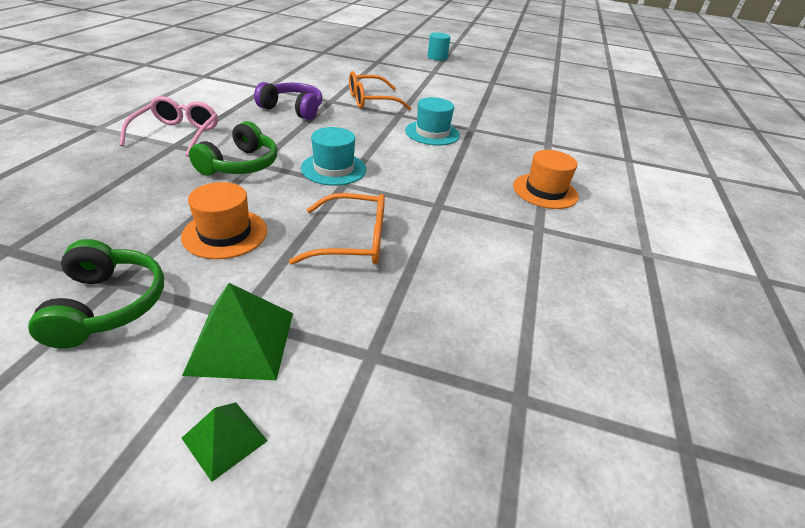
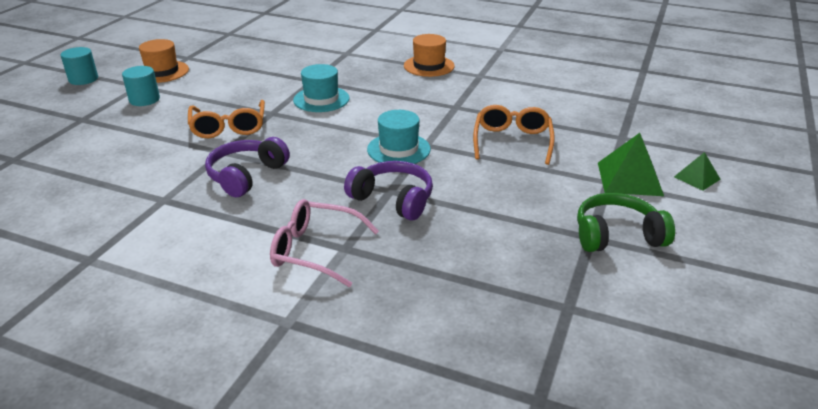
camera: 80 degrees left, 5 degrees down
(225, 233) = (515, 196): orange hat -> orange hat (162, 72)
(240, 165) = (393, 199): green headphones -> purple headphones
(411, 74) = (144, 99): none -> turquoise cylinder

